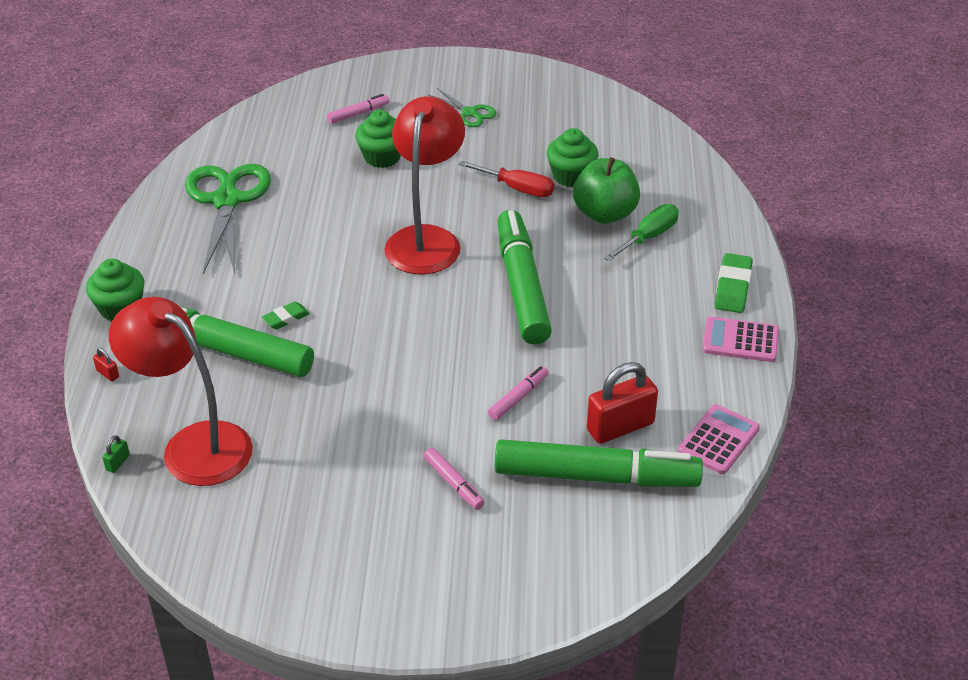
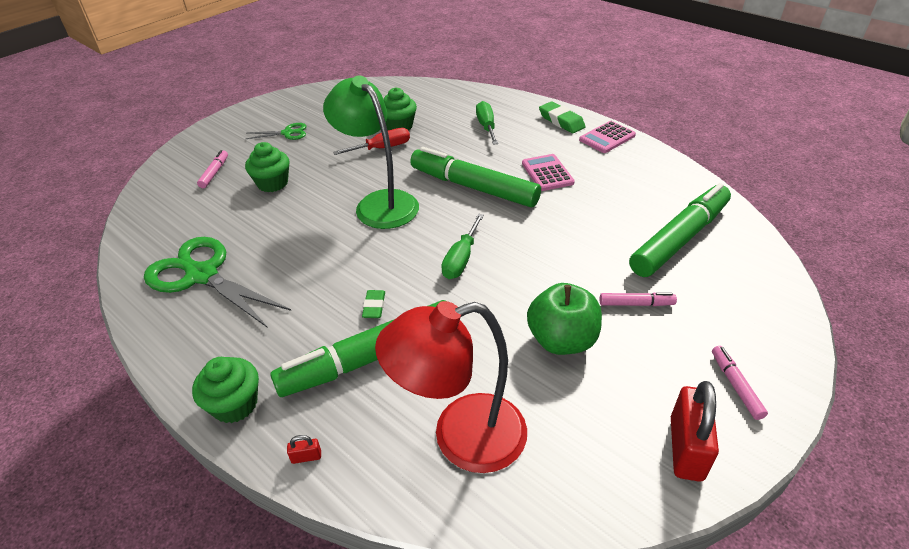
camera: 50 degrees left, 0 degrees up
(118, 463) = (431, 509): green padlock -> none
(400, 337) = (461, 259): none -> green screwdriver
(426, 239) = (379, 203): red lamp -> green lamp
(518, 397) = (576, 236): pink marker -> pink marker (735, 385)
(605, 214) = (447, 131): green apple -> green apple (561, 340)
(620, 427) = (642, 209): red padlock -> red padlock (686, 448)
(718, 440) = (684, 181): pink calculator -> pink calculator (547, 173)

